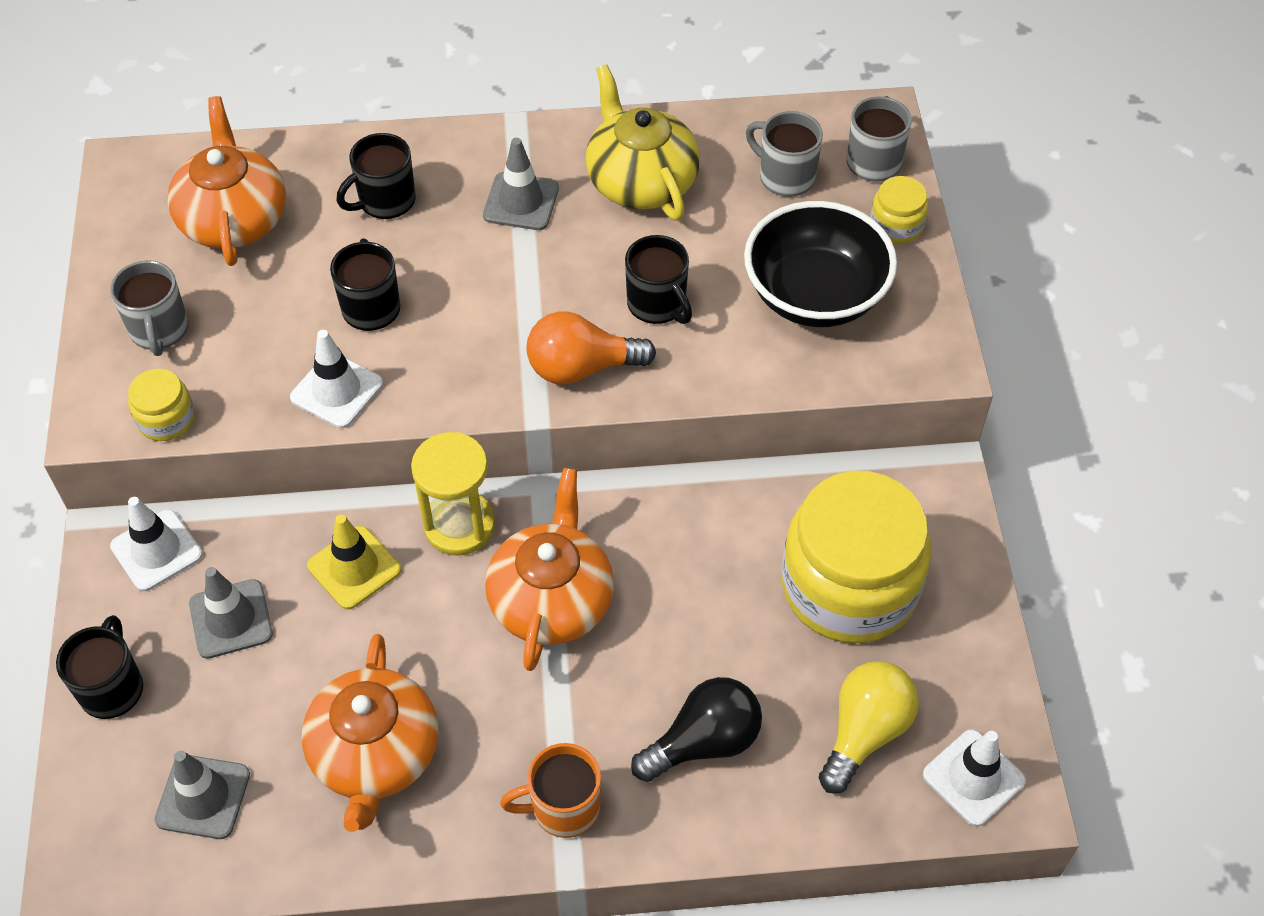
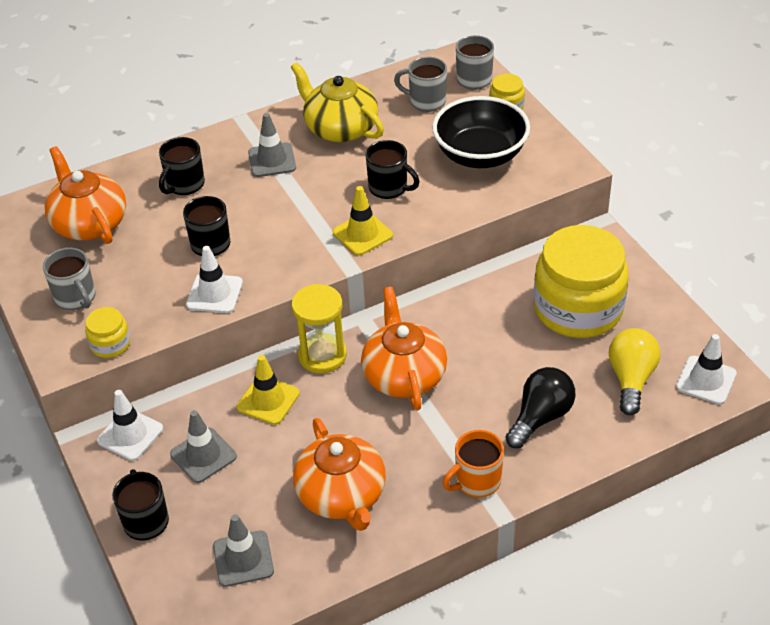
camera: 20 degrees left, 10 degrees down
(581, 367) = (362, 234): orange light bulb -> yellow traffic cone

